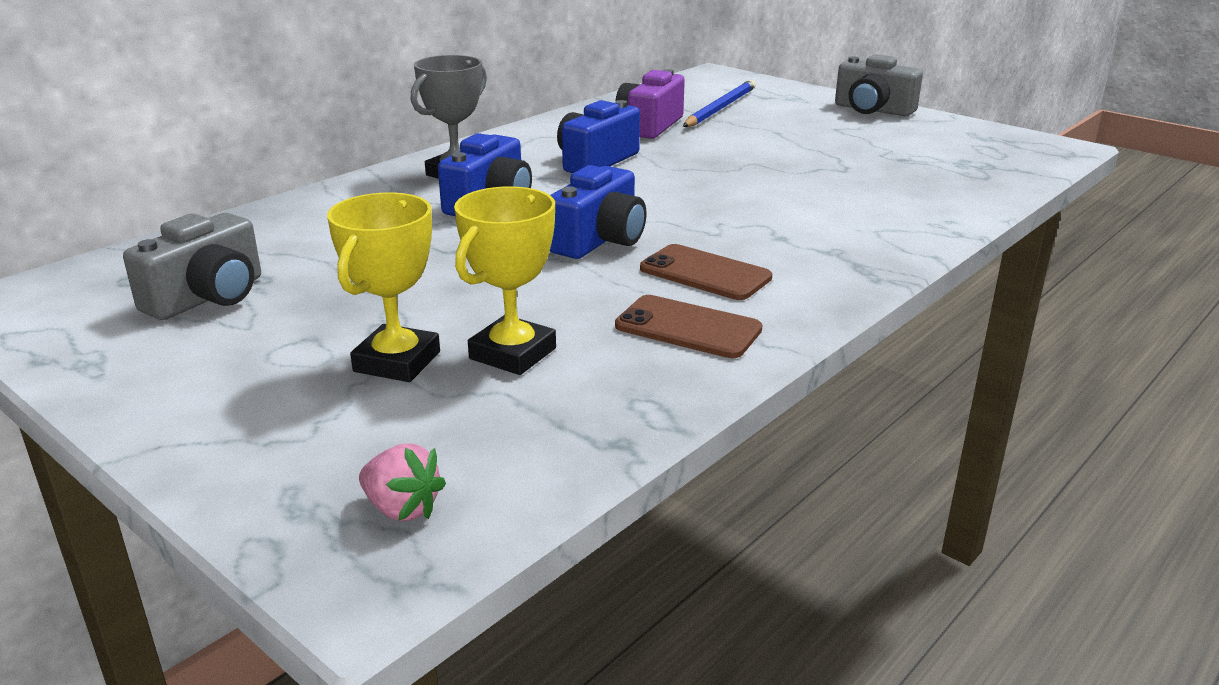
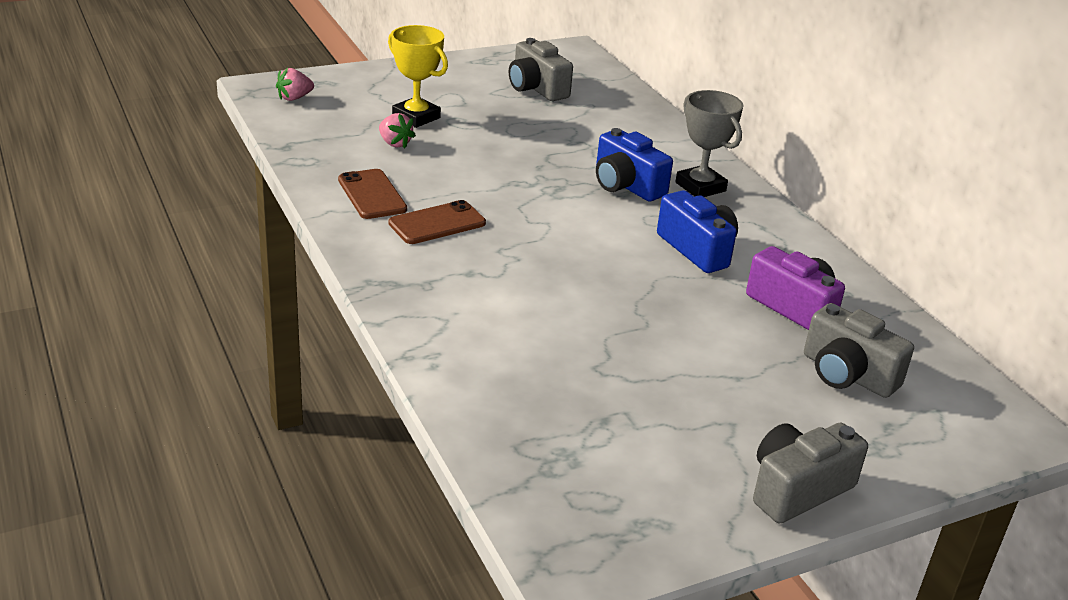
camera: 110 degrees right, 5 degrees up
(512, 353) = (395, 143): yellow trophy -> pink strawberry
(599, 240) = (523, 204): blue camera -> none
(688, 328) = (372, 195): brown phone -> brown phone turned 75 degrees counterclockwise
(720, 108) = (847, 374): blue pencil -> grey camera

